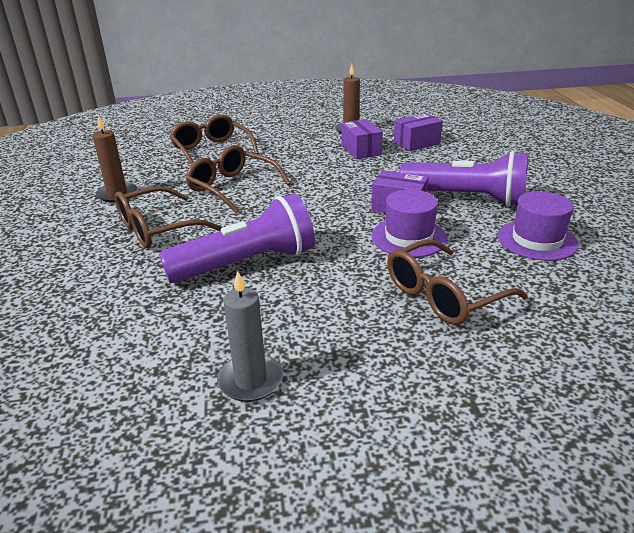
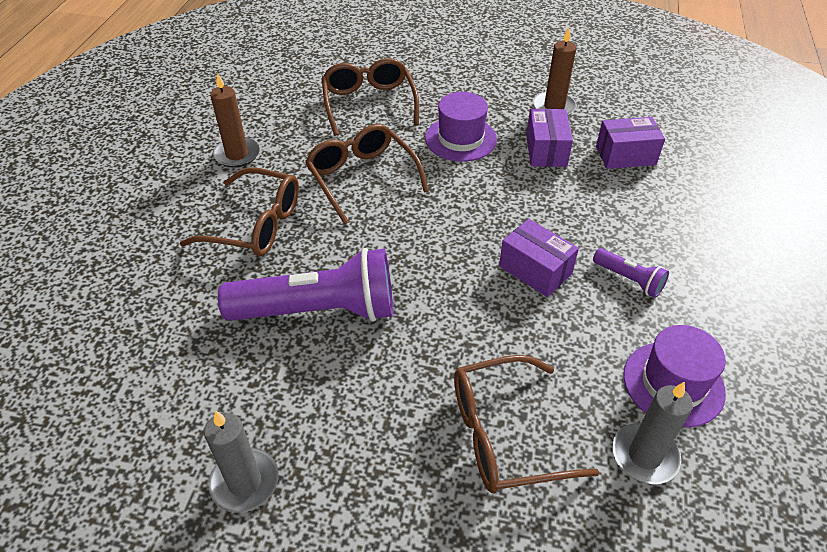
camera: 20 degrees right, 15 degrees up
(158, 228) = (255, 224): brown glasses -> brown glasses turned 150 degrees counterclockwise
(409, 237) = (518, 327): purple hat -> purple hat (461, 139)
(466, 198) = (629, 280): purple flashlight -> purple flashlight, size x0.45
(549, 280) = (644, 455): none -> grey candle

